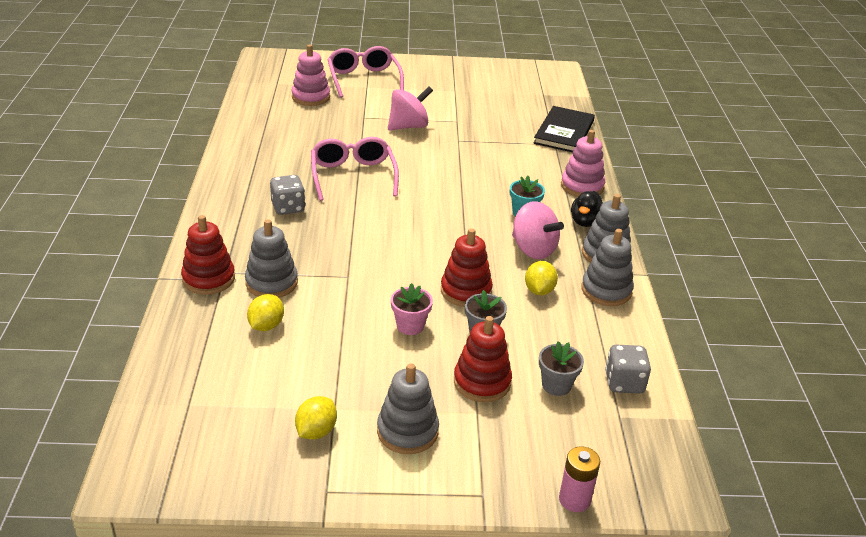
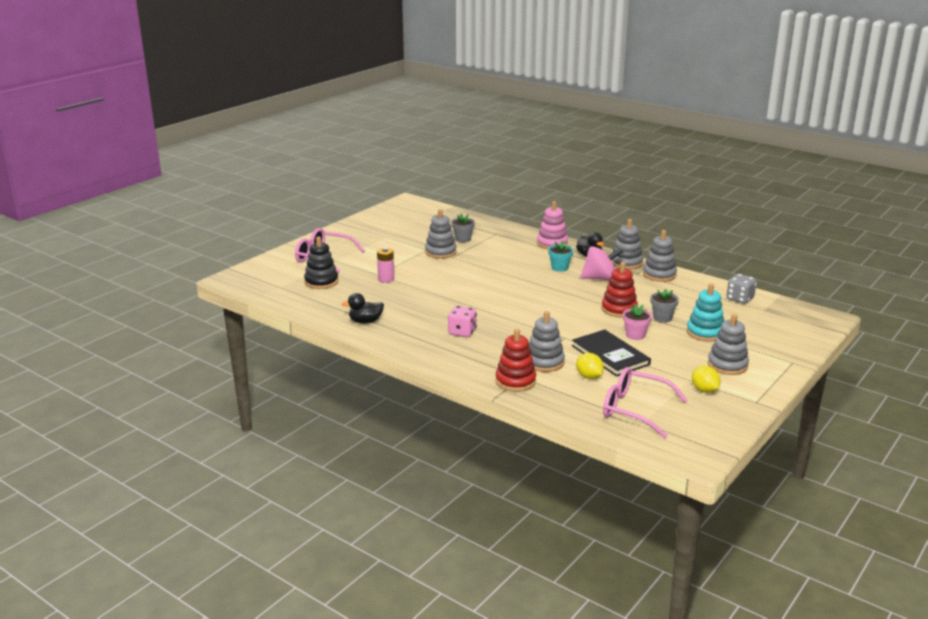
camera: 50 degrees left, 10 degrees down
(253, 148) = (365, 321): none -> black duck
(288, 208) = (462, 332): grey dice -> pink dice
(311, 97) = (321, 282): pink stacking toy -> black stacking toy
(353, 176) = (450, 301): pink glasses -> pink glasses (634, 409)
(408, 126) = (412, 265): pink spinning top -> none
(460, 130) = (440, 252): none -> grey stacking toy
(482, 382) = (705, 333): red stacking toy -> turquoise stacking toy
(539, 290) = (640, 291): yellow lemon -> none
(556, 385) = (726, 315): grey flower pot -> grey flower pot (463, 239)
(564, 132) = (485, 226): black book -> black book (610, 355)
(574, 499) = (813, 341): pink battery -> pink battery (386, 279)

